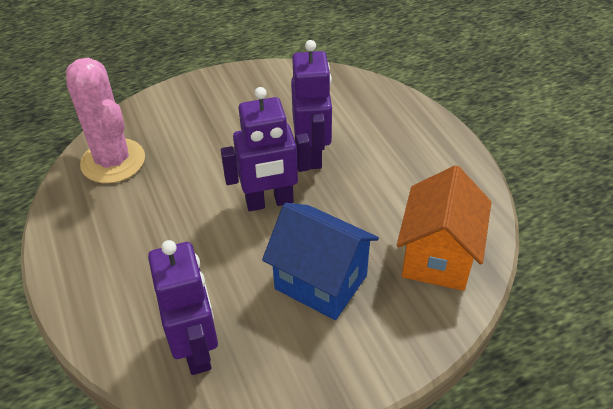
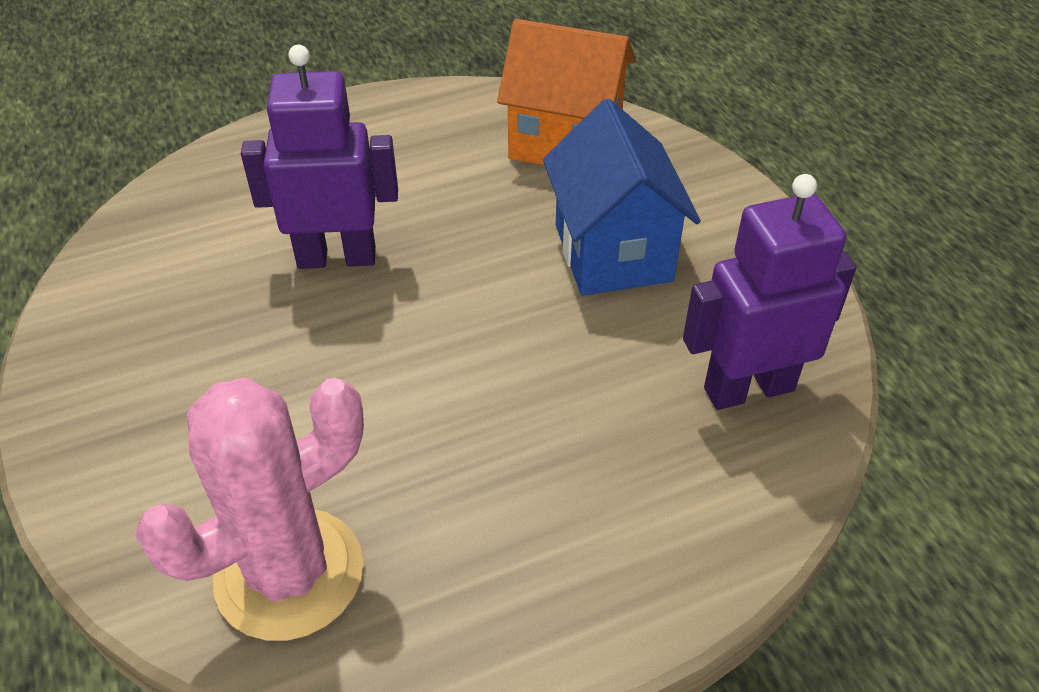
camera: 90 degrees left, 0 degrees up
(269, 202) = (445, 310): purple robot -> none
(321, 282) = (612, 253): blue house -> blue house turned 45 degrees counterclockwise

